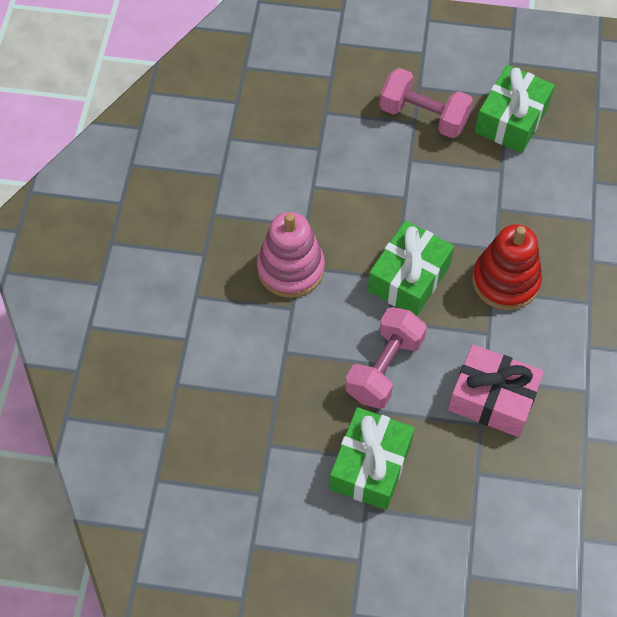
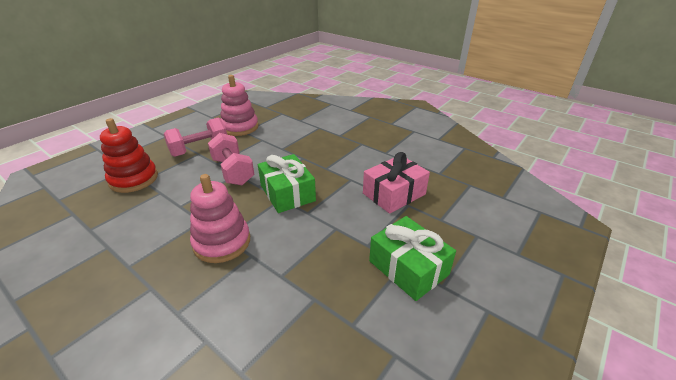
camera: 60 degrees left, 25 degrees down
(384, 368) = (338, 229): pink dumbbell -> pink dumbbell (233, 171)
(505, 281) = (325, 162): red stacking toy -> red stacking toy (134, 179)
(511, 119) = (240, 127): green gift -> pink stacking toy

